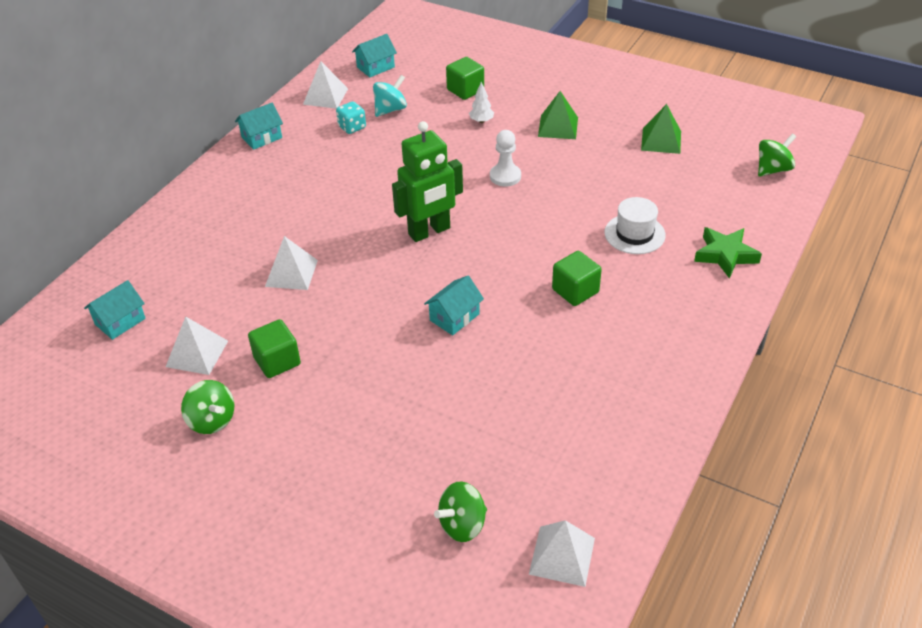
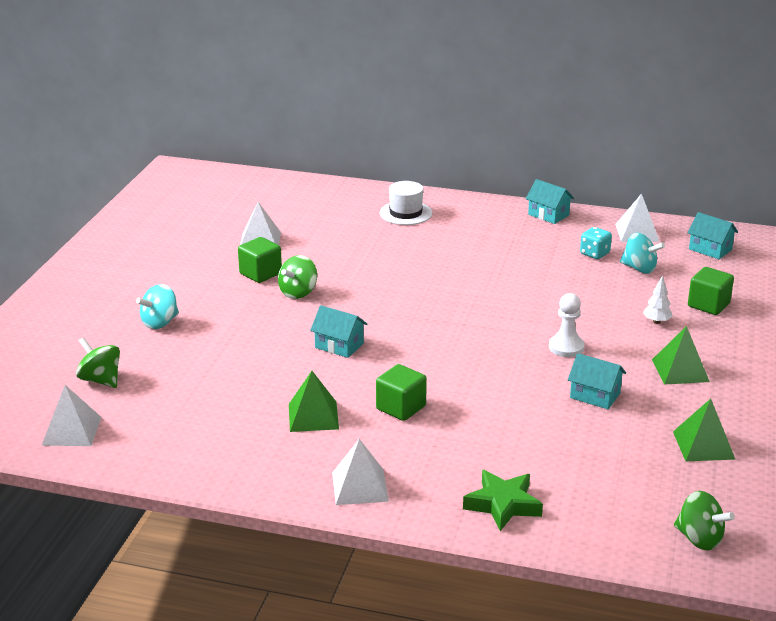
camera: 75 degrees right, 15 degrees down
(120, 321) = (285, 206): turquoise house -> turquoise house (595, 396)
(212, 420) = (192, 260): green spinning top -> green spinning top (298, 293)
(291, 273) = (367, 261): white pyramid -> white pyramid (359, 486)
(353, 461) = (160, 323): none -> turquoise spinning top
(429, 231) = (454, 317): green robot -> none
(576, 352) = (313, 416): none -> green pyramid
(634, 234) = (510, 438): white hat -> white hat (405, 213)

